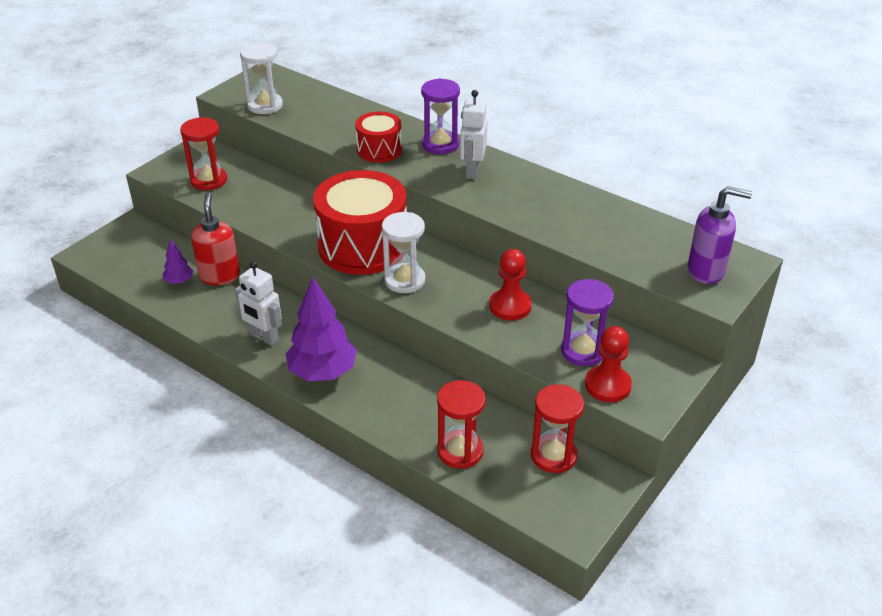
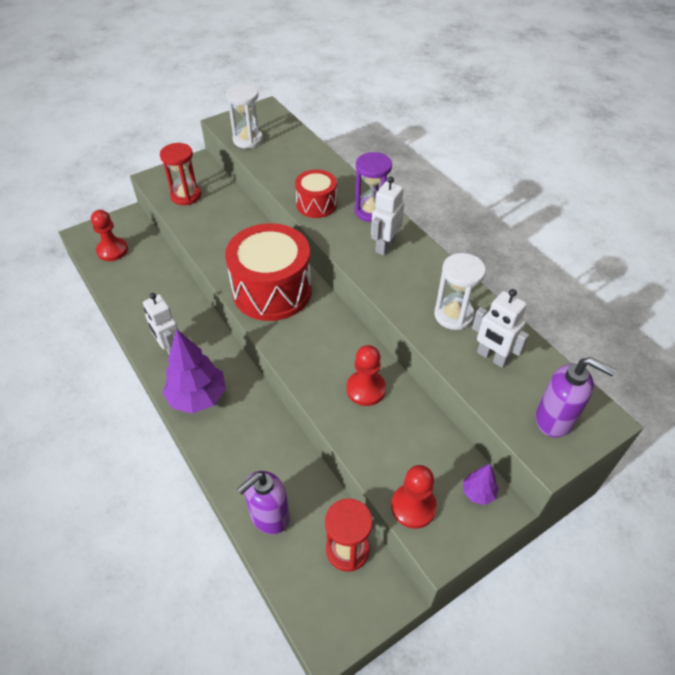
camera: 20 degrees right, 10 degrees up
(134, 261) = (112, 250): none -> red pawn
(179, 281) = (135, 278): purple tree -> purple tree (478, 493)
(219, 276) = (167, 281): red soap dispenser -> none
(404, 280) = (289, 335): white hourglass -> white hourglass (453, 315)
(460, 451) = (269, 516): red hourglass -> purple soap dispenser
(583, 351) = (408, 459): purple hourglass -> none
(626, 238) = (492, 357): none -> white robot

